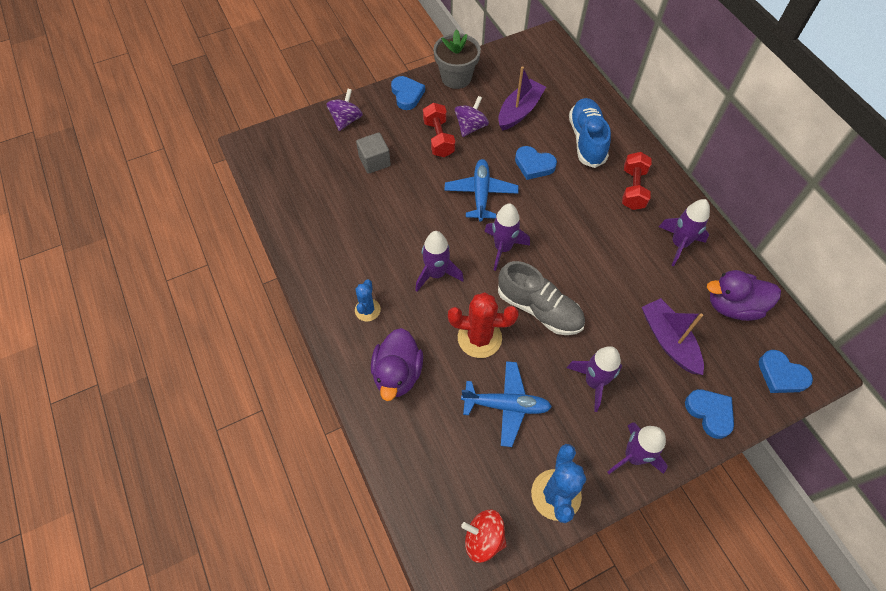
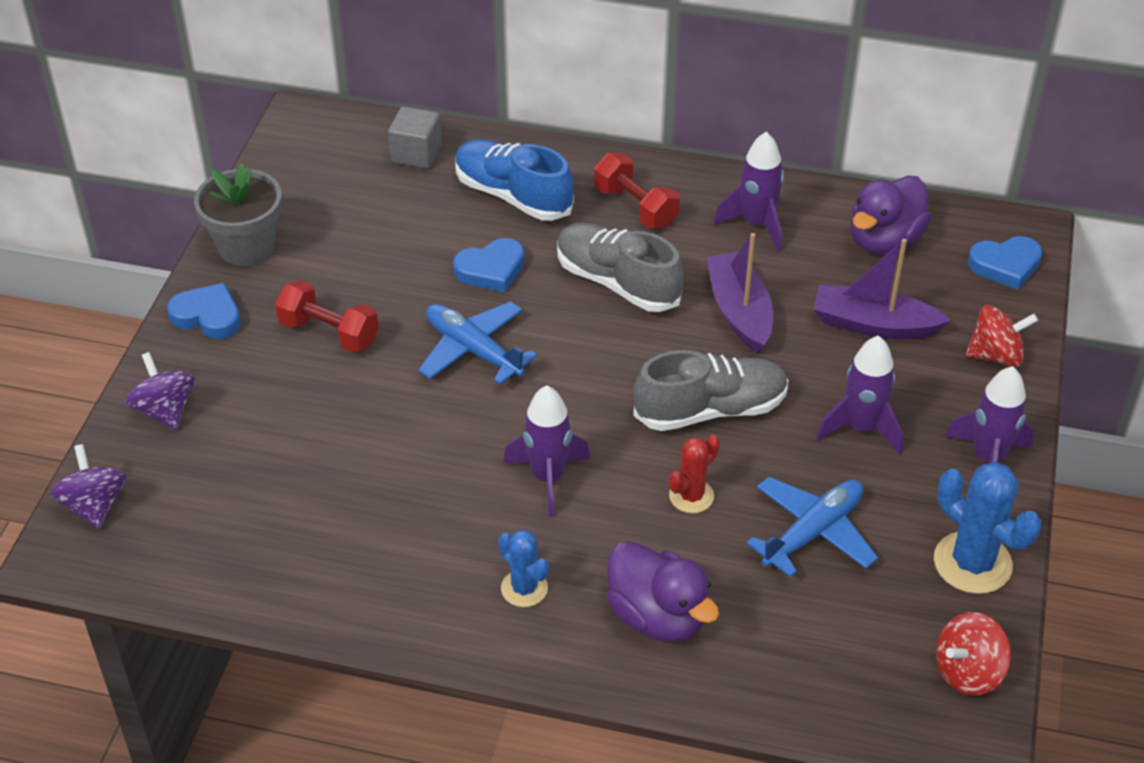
camera: 50 degrees left, 15 degrees down
(374, 161) = (282, 425): grey cube -> grey cube (416, 154)
(470, 127) = (351, 288): purple spinning top -> purple spinning top (94, 505)
(479, 338) = (691, 496): red cactus -> red cactus, size x0.60
(503, 248) = (583, 385): purple rocket -> none
(519, 111) = (387, 224): purple boat -> purple boat (739, 312)
(578, 216) = (617, 283): none -> grey shoe
(710, 413) = (995, 355): blue heart -> red spinning top

